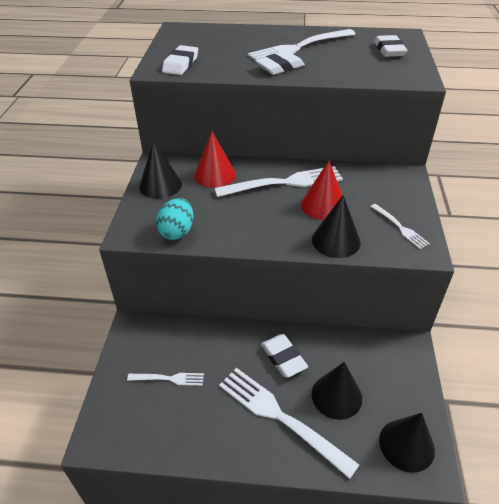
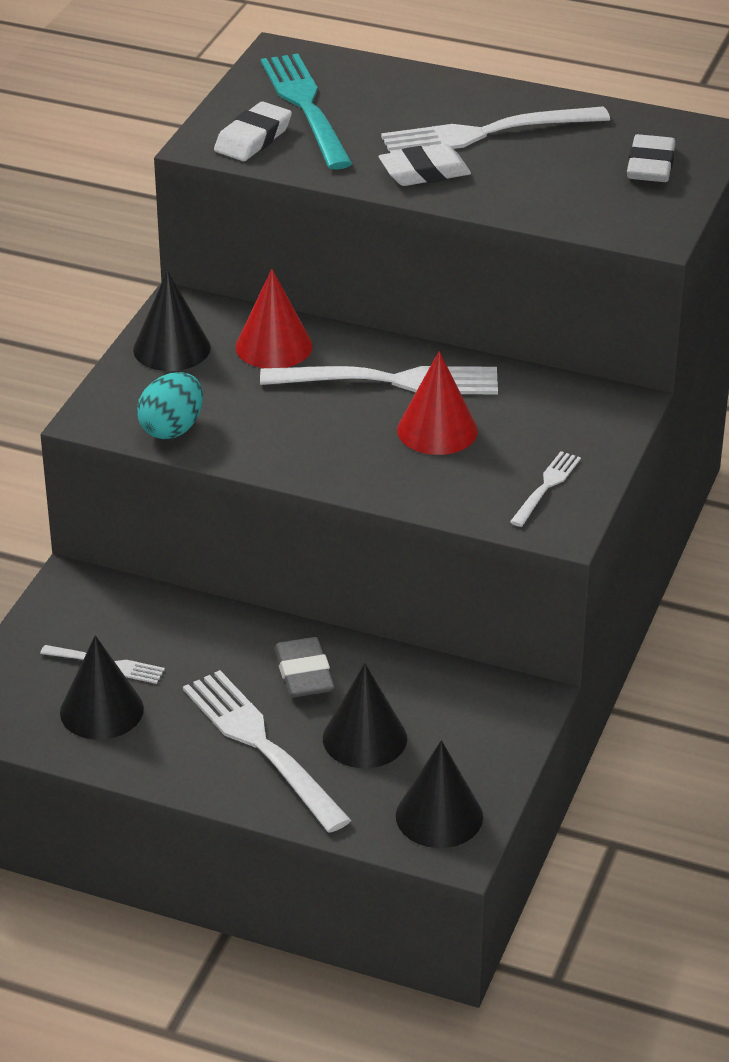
camera: 15 degrees right, 5 degrees down
(201, 48) = (306, 107): none -> turquoise fork
(283, 358) = (304, 673): white eraser -> grey eraser
(336, 240) = (424, 488): black cone -> black cone (101, 710)
(400, 227) = (546, 487): white fork -> white fork turned 135 degrees counterclockwise

